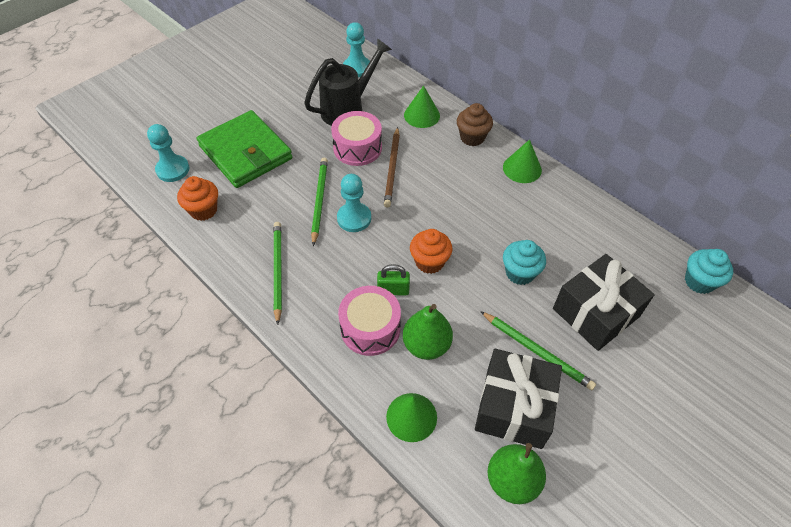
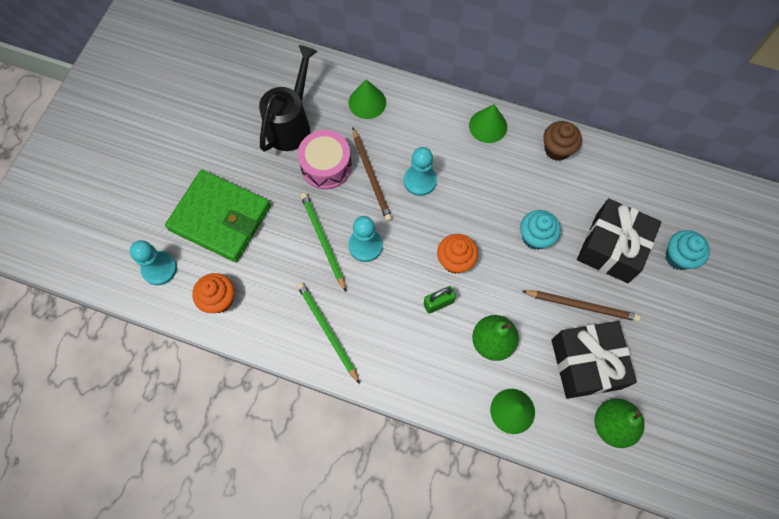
camera: 25 degrees left, 15 degrees up
(357, 68) = (273, 69): turquoise pawn -> turquoise pawn (420, 181)
(370, 328) = (438, 348): pink drum -> none
(472, 137) = (427, 109): brown cupcake -> brown cupcake (557, 149)
(537, 351) = (582, 306): green pencil -> brown pencil
(699, 281) = (679, 181): turquoise cupcake -> turquoise cupcake (678, 257)

